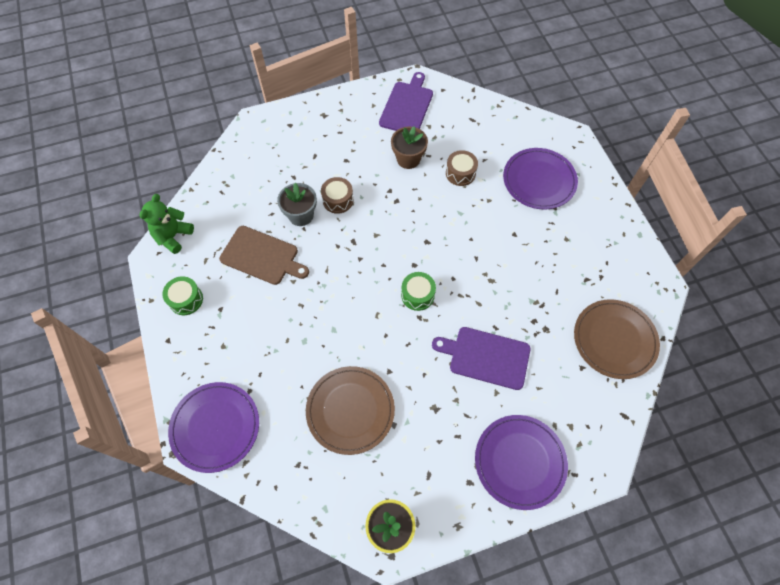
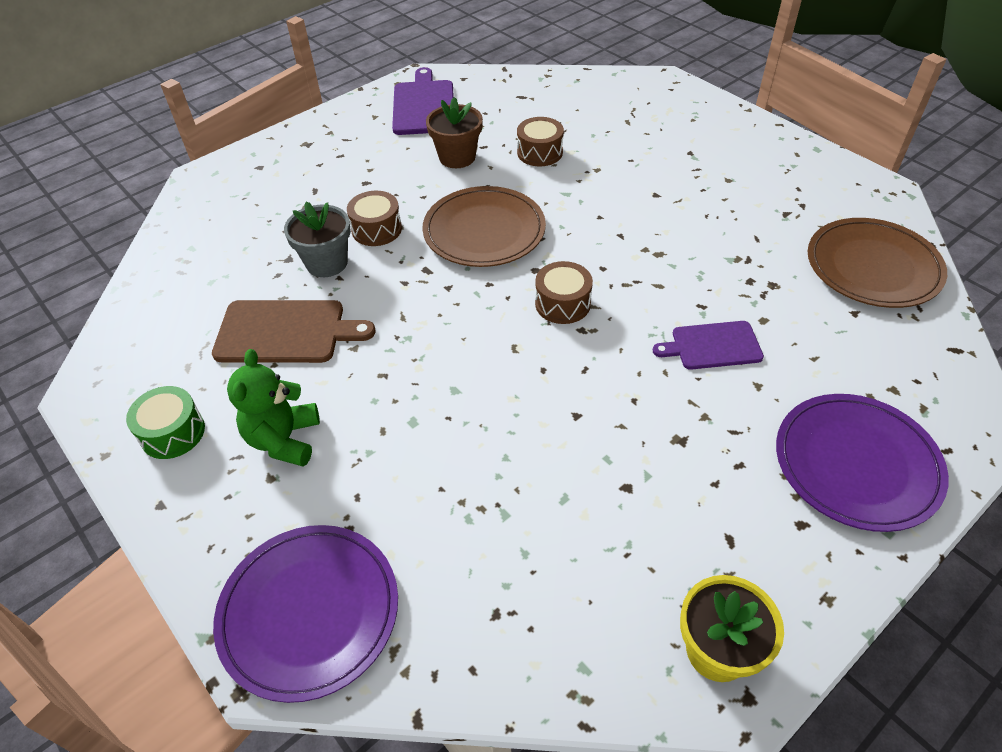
camera: 20 degrees left, 15 degrees down
(173, 236) = (115, 352): green teddy bear -> green teddy bear (284, 439)
(350, 410) = (544, 493): brown plate -> brown plate (484, 231)
(417, 295) = (562, 303): green drum -> brown drum
(486, 357) = (712, 346): purple cutting board -> purple cutting board, size x0.65
(539, 180) = (650, 132): purple plate -> none

